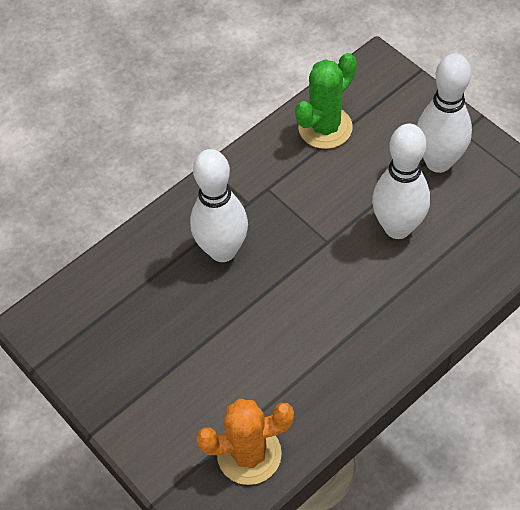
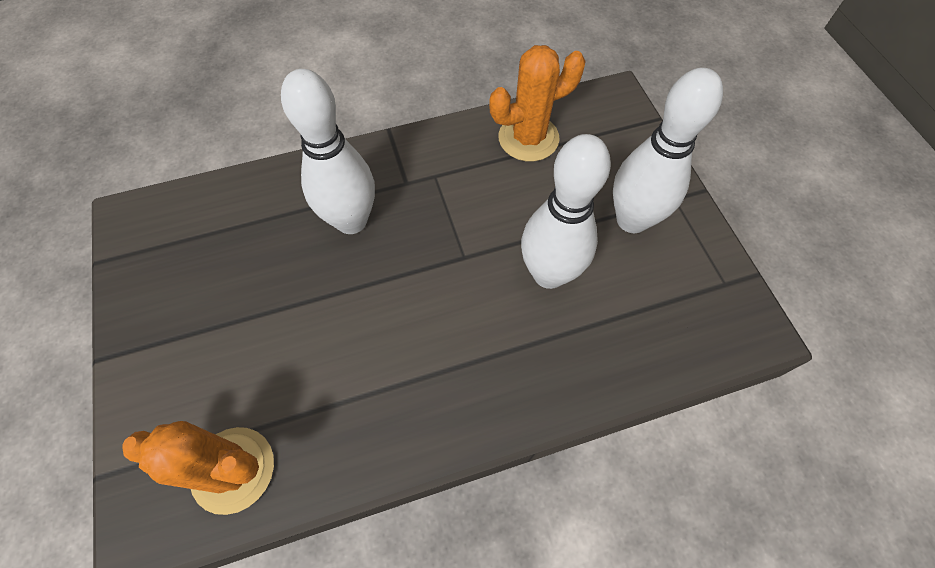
camera: 20 degrees right, 5 degrees up
(325, 127) = (528, 138): green cactus -> orange cactus

